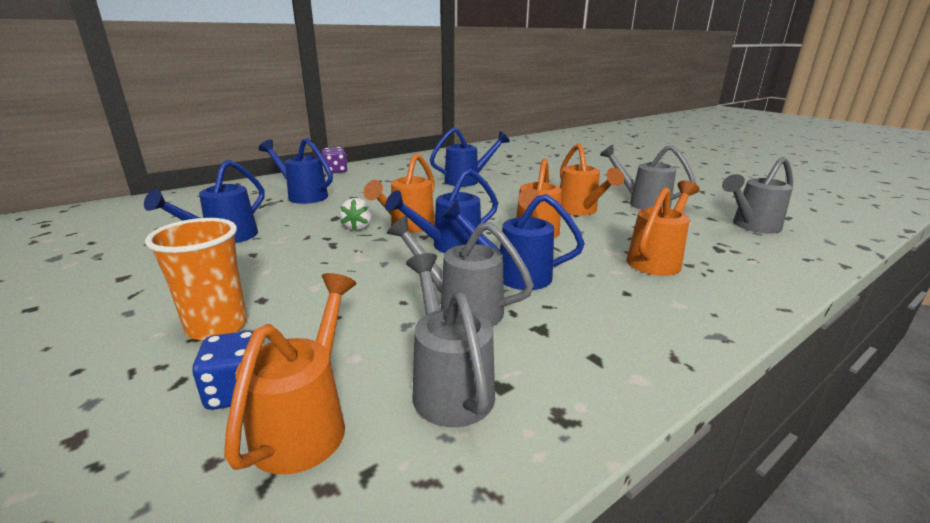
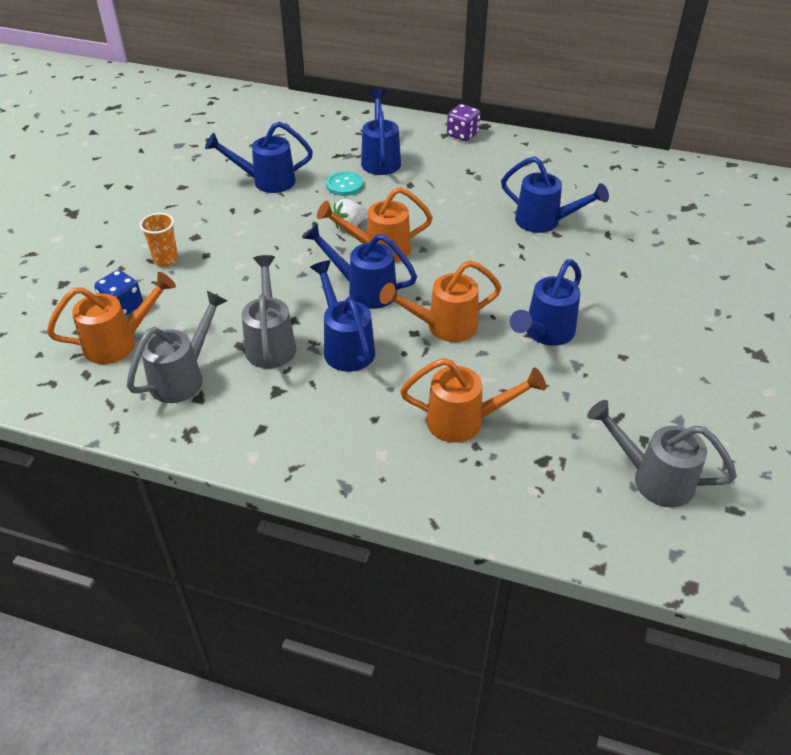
camera: 55 degrees right, 20 degrees up
(217, 327) = (166, 260): orange cup -> orange cup, size x0.65
(304, 214) = (344, 185): none -> turquoise button
(580, 211) = (545, 334): orange watering can -> blue watering can
(641, 203) = (632, 371): grey watering can -> none

